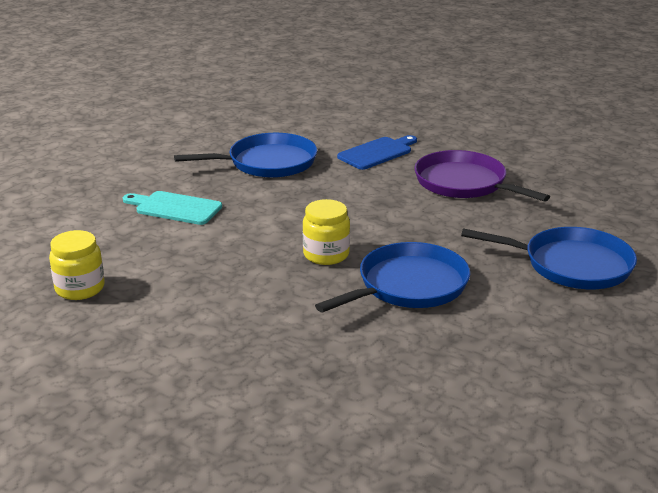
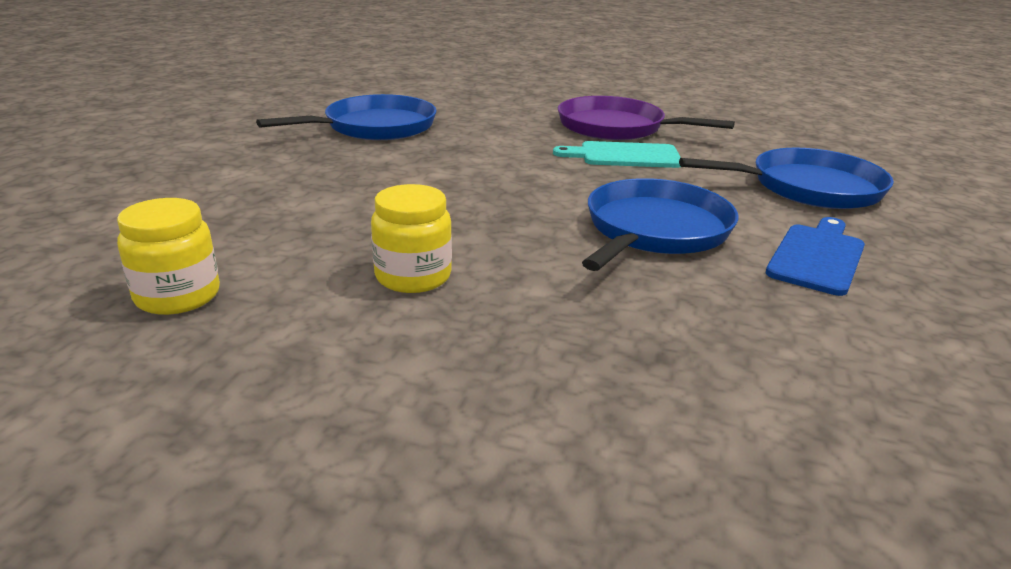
camera: 20 degrees left, 0 degrees up
(175, 208) = (280, 180): turquoise cutting board -> turquoise cutting board (624, 156)
(326, 255) = (522, 209): yellow jar -> yellow jar (413, 276)
(377, 153) = (497, 109): blue cutting board -> blue cutting board (817, 257)

